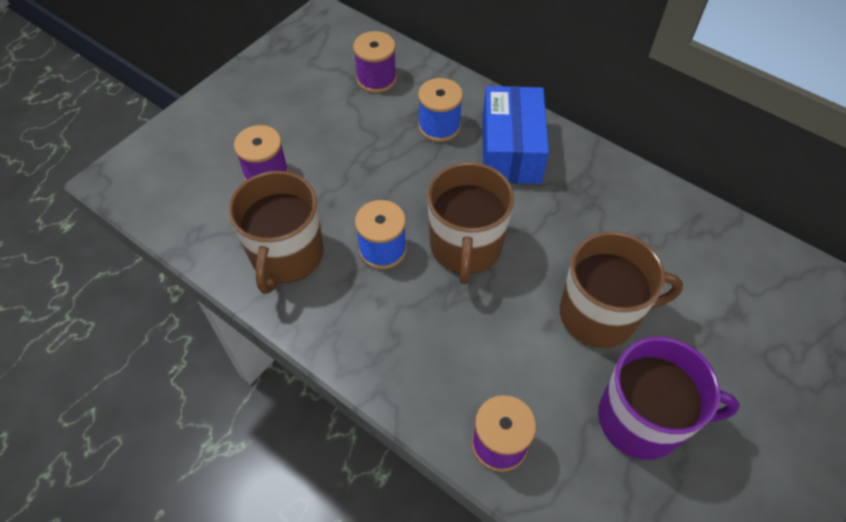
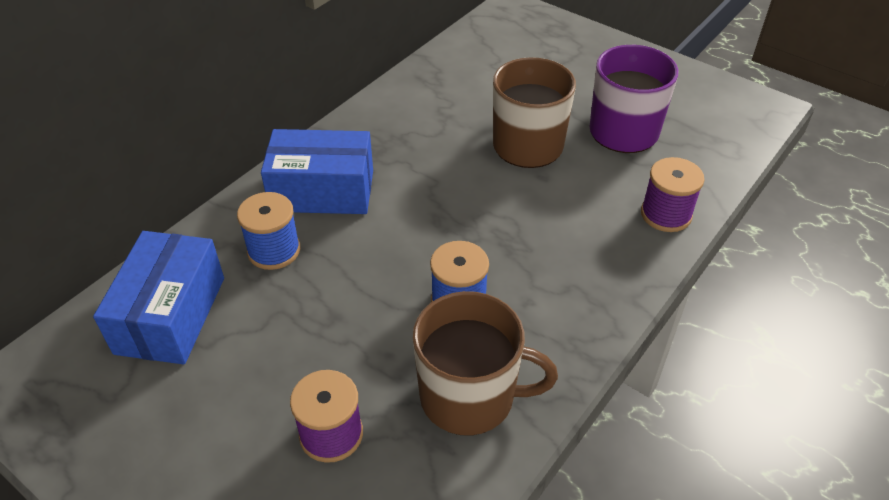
camera: 90 degrees left, 10 degrees down
(376, 79) = (170, 315): purple spool -> blue box
(465, 247) = (454, 231): brown mug -> none

